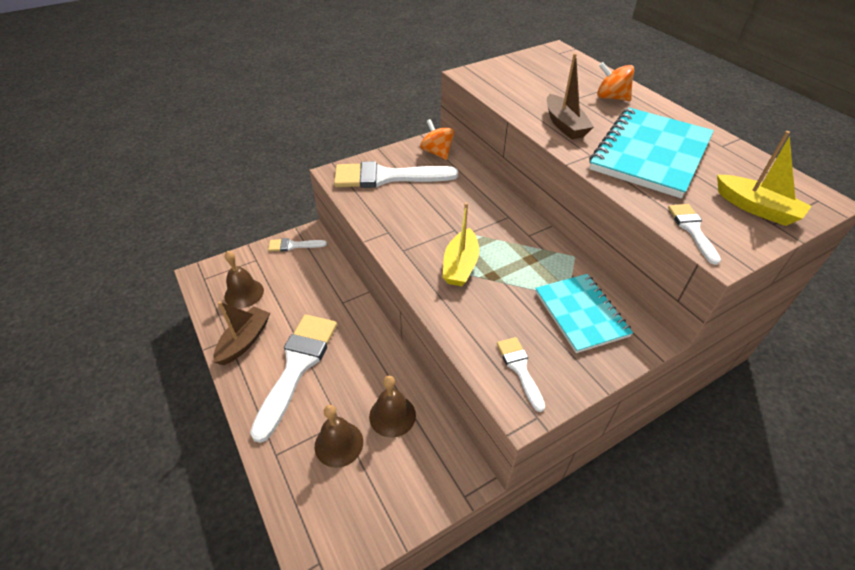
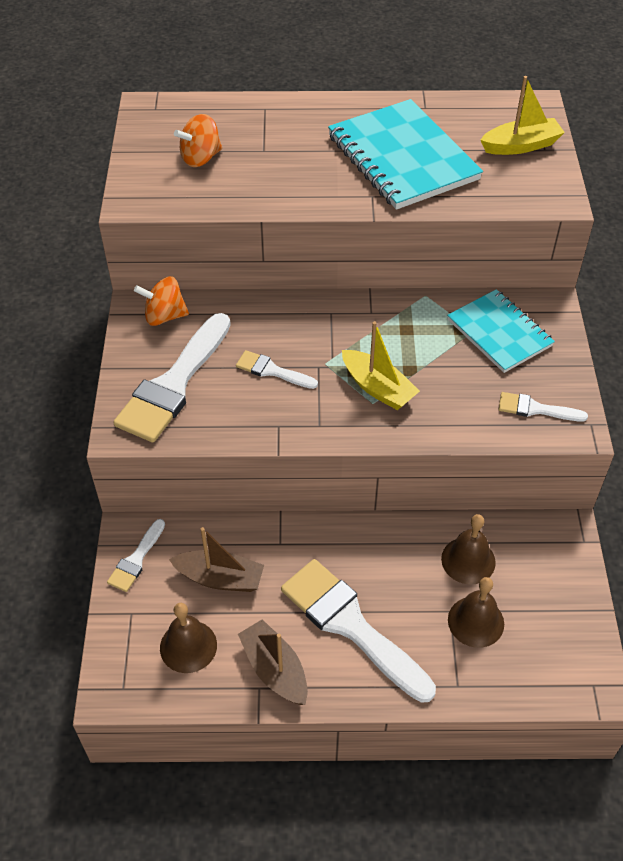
camera: 60 degrees left, 5 degrees up
(564, 125) = (307, 185): brown boat -> brown boat (220, 578)
(581, 314) = (499, 333): turquoise notebook -> turquoise notebook turned 45 degrees clockwise
(611, 98) = (286, 125): orange spinning top -> orange spinning top (200, 158)
(692, 229) = (521, 197): white brush -> white brush (272, 371)

